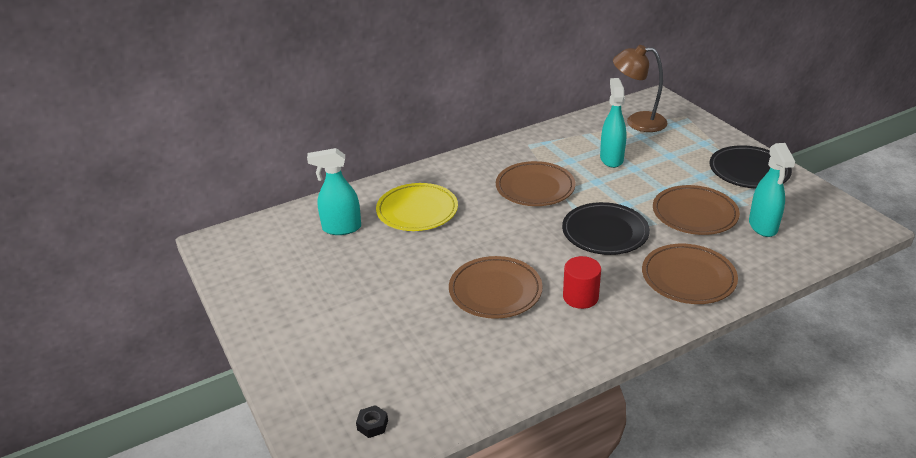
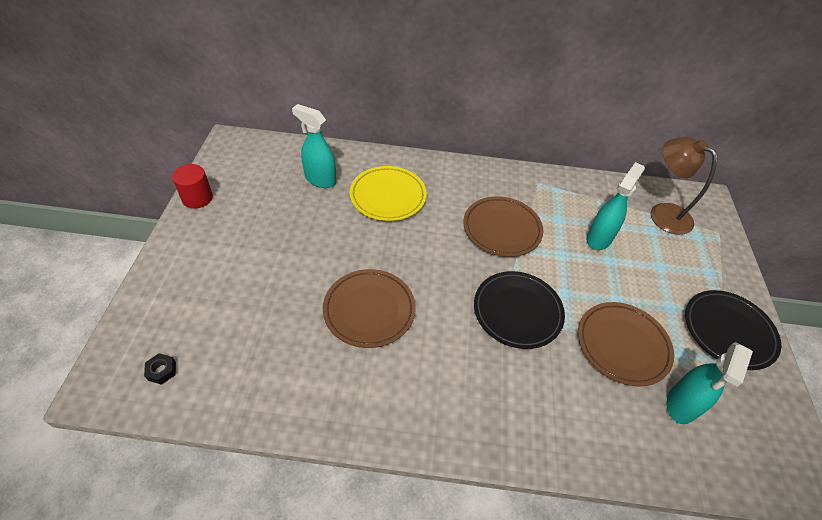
camera: 30 degrees right, 15 degrees up
(580, 297) = (430, 364): red cylinder -> red cylinder (197, 198)
(688, 277) = (547, 411): brown plate -> none

